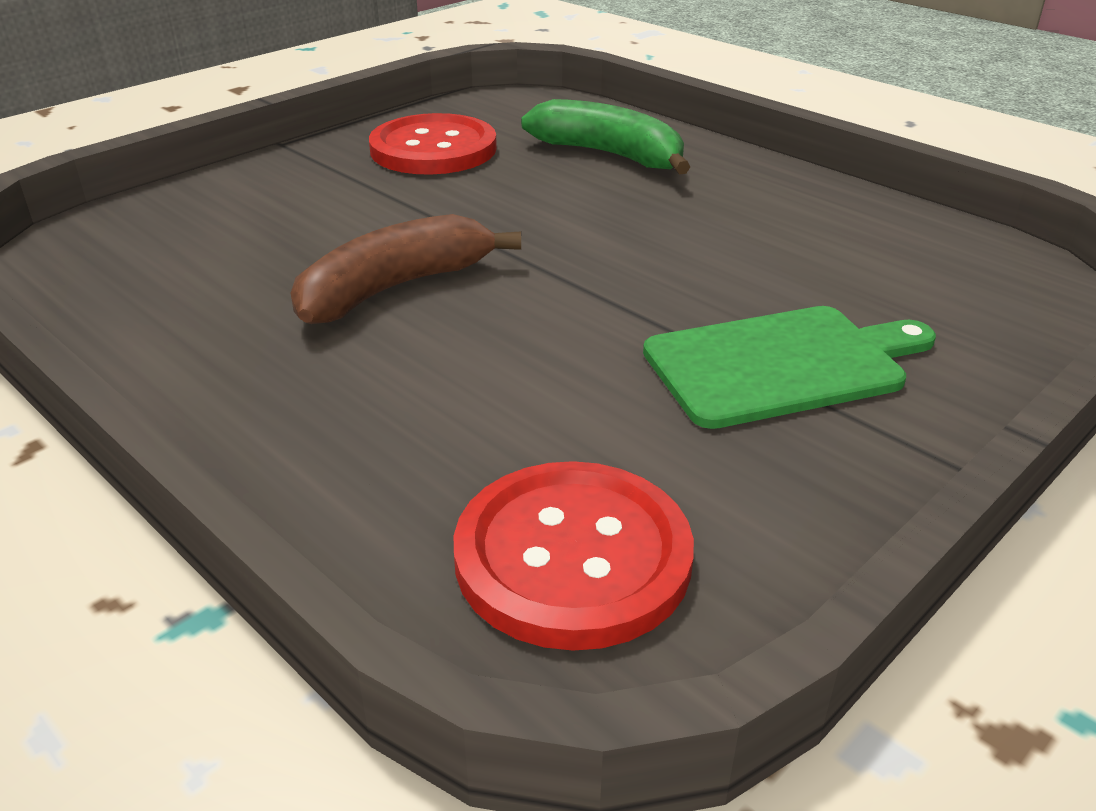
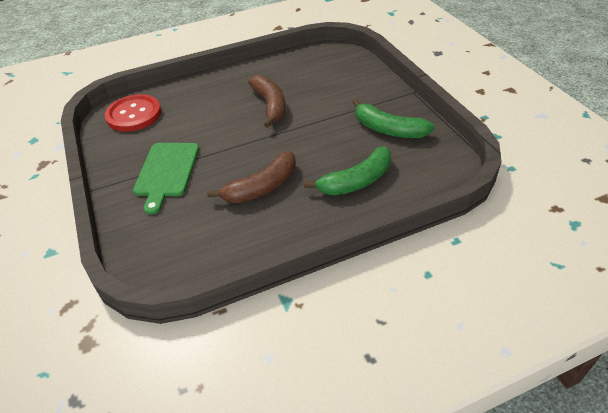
camera: 115 degrees right, 10 degrees up
(433, 149) = (388, 129): red button -> green banana
(708, 231) = (262, 187): none -> brown banana

